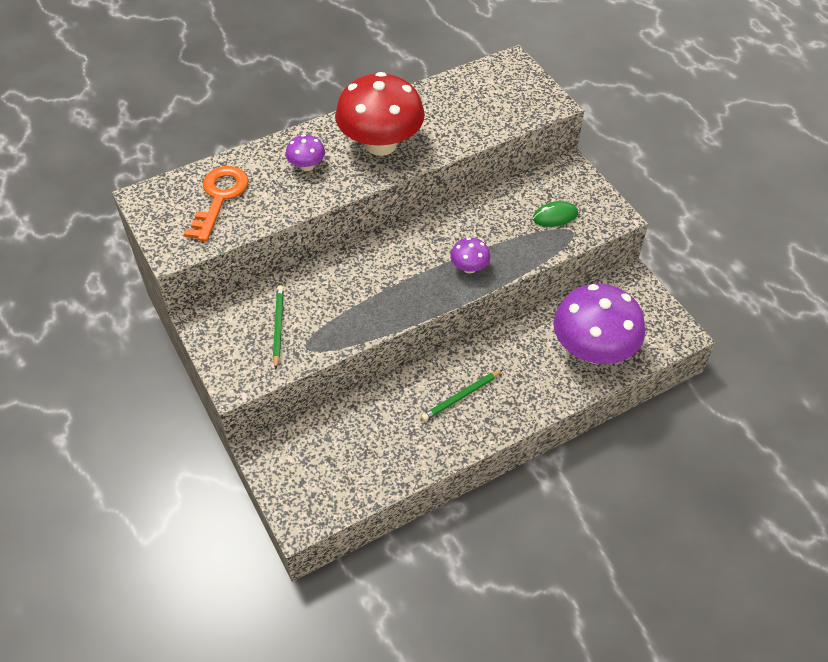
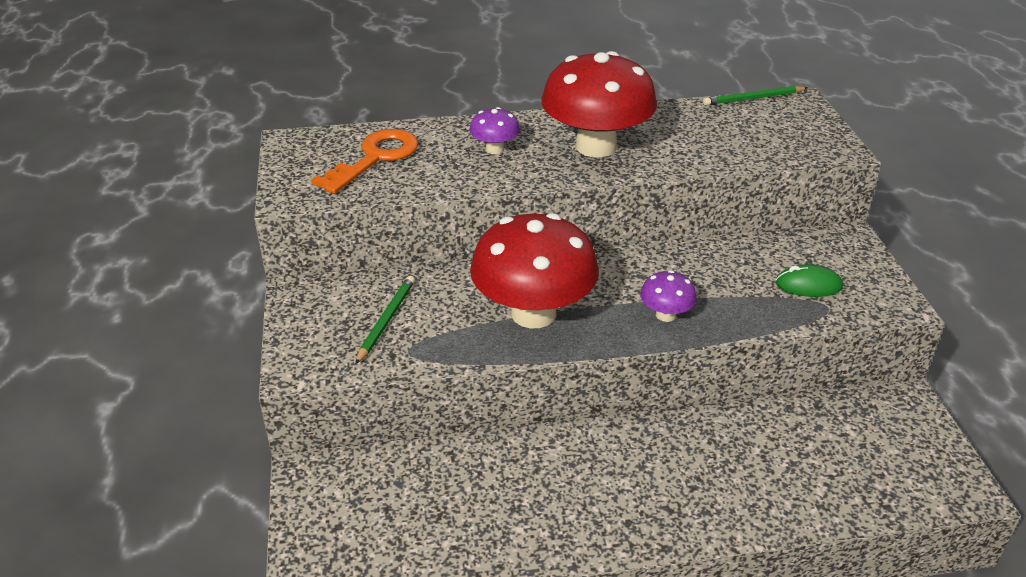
camera: 20 degrees right, 15 degrees down
(379, 291) = (533, 313): none -> red mushroom
(461, 396) = (603, 482): green pencil -> green pencil (753, 99)
(593, 350) = (819, 475): purple mushroom -> none

